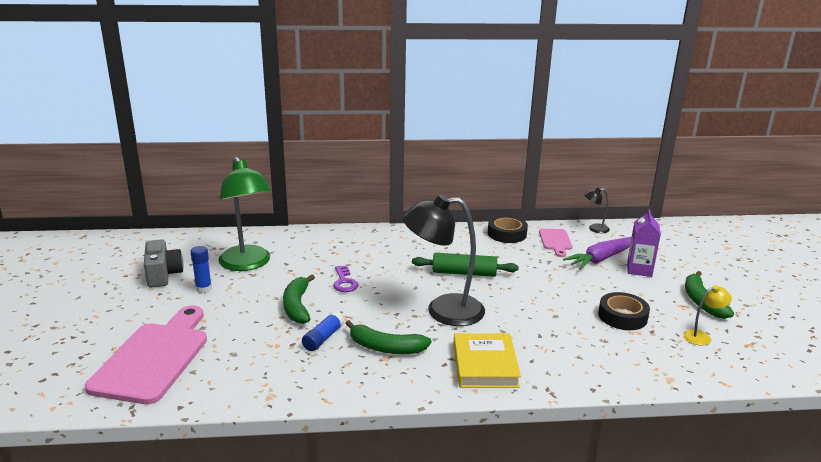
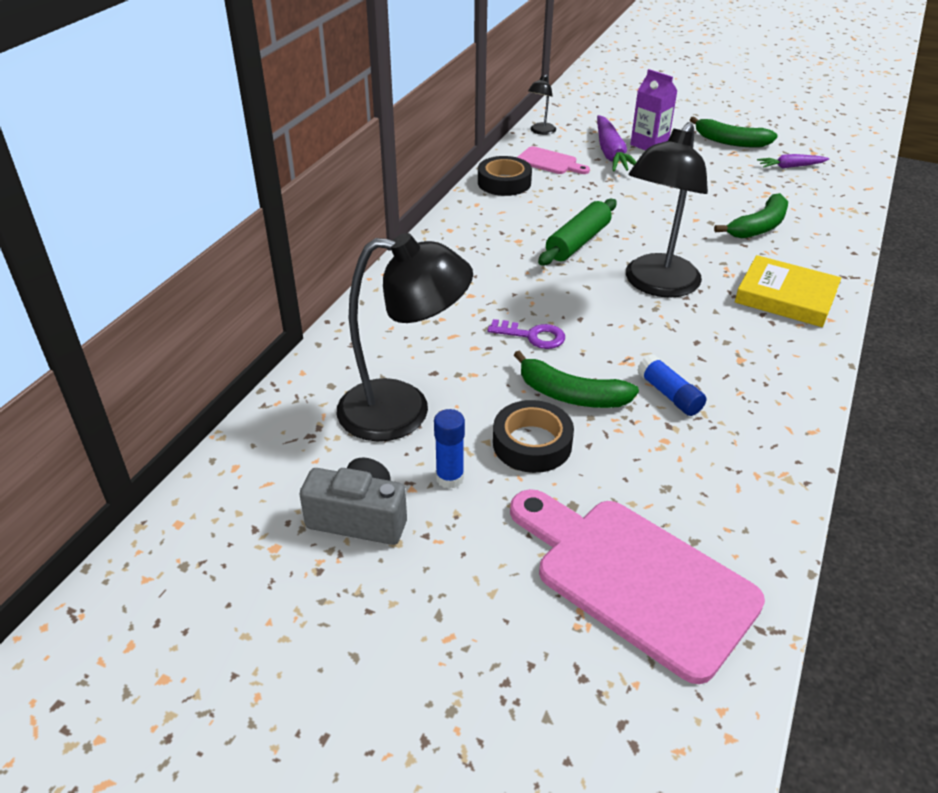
camera: 60 degrees left, 15 degrees up
(247, 264) = (403, 411): green lamp -> black lamp
(385, 348) = (717, 352): green banana -> green banana (758, 227)
(622, 316) = (734, 188): black tape -> black tape (532, 443)
(702, 337) = (790, 167): yellow lamp -> purple carrot

